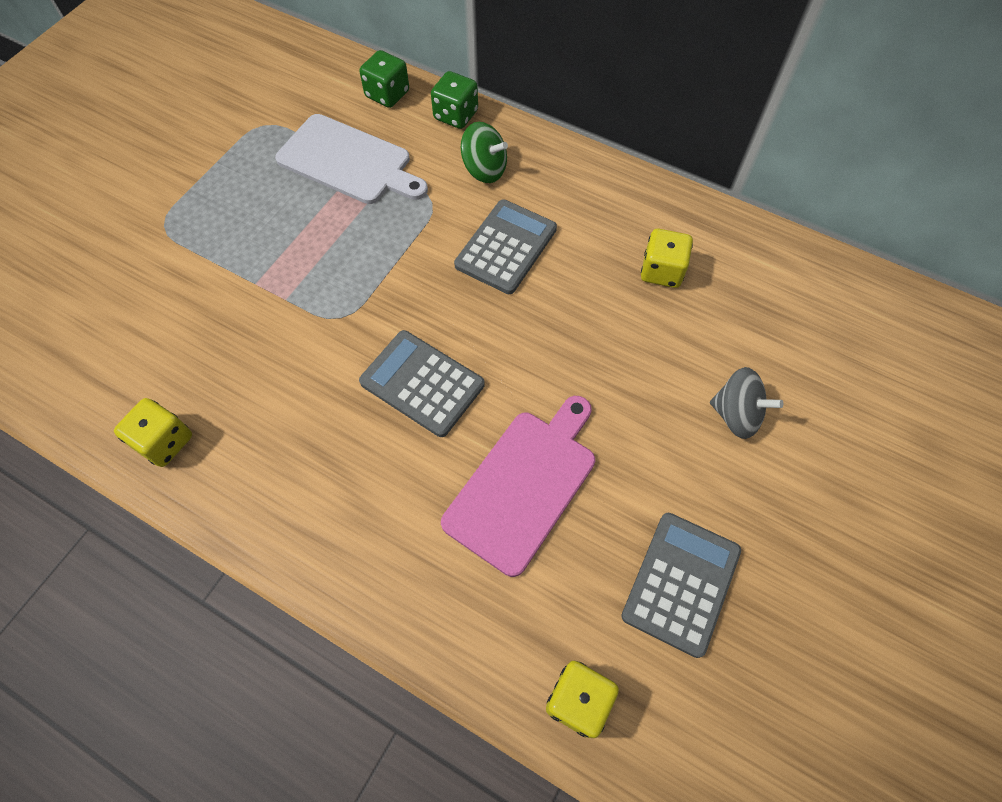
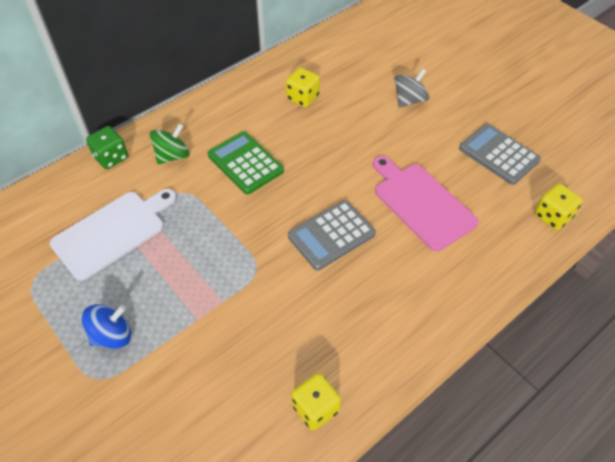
camera: 70 degrees left, 10 degrees down
(216, 216) = (112, 335): none -> blue spinning top
(387, 94) = (60, 192): green dice -> none
(506, 247) = (245, 163): grey calculator -> green calculator

